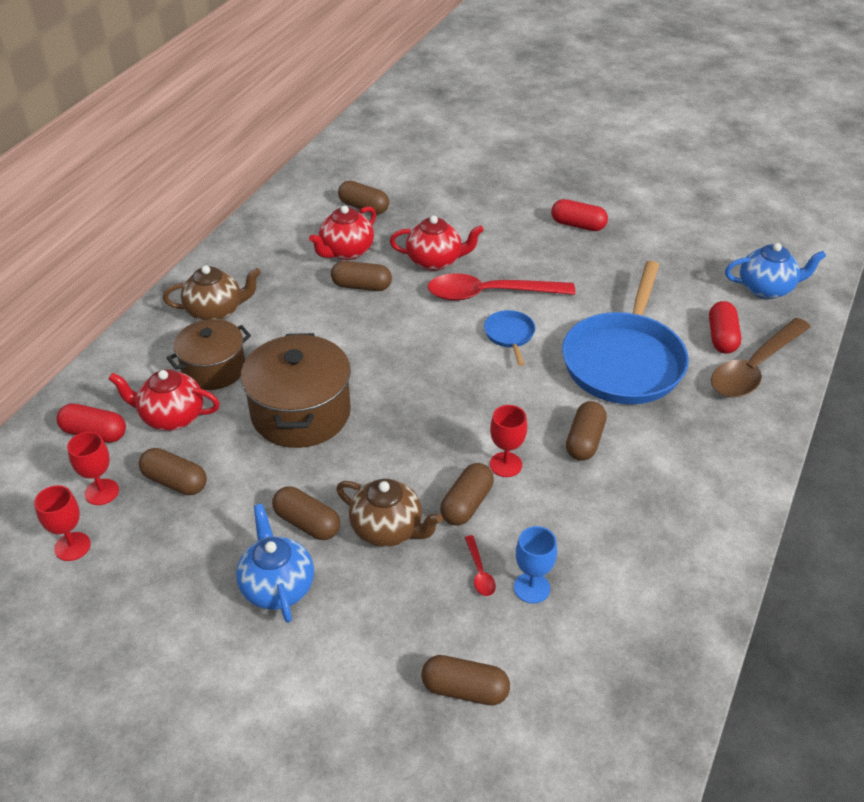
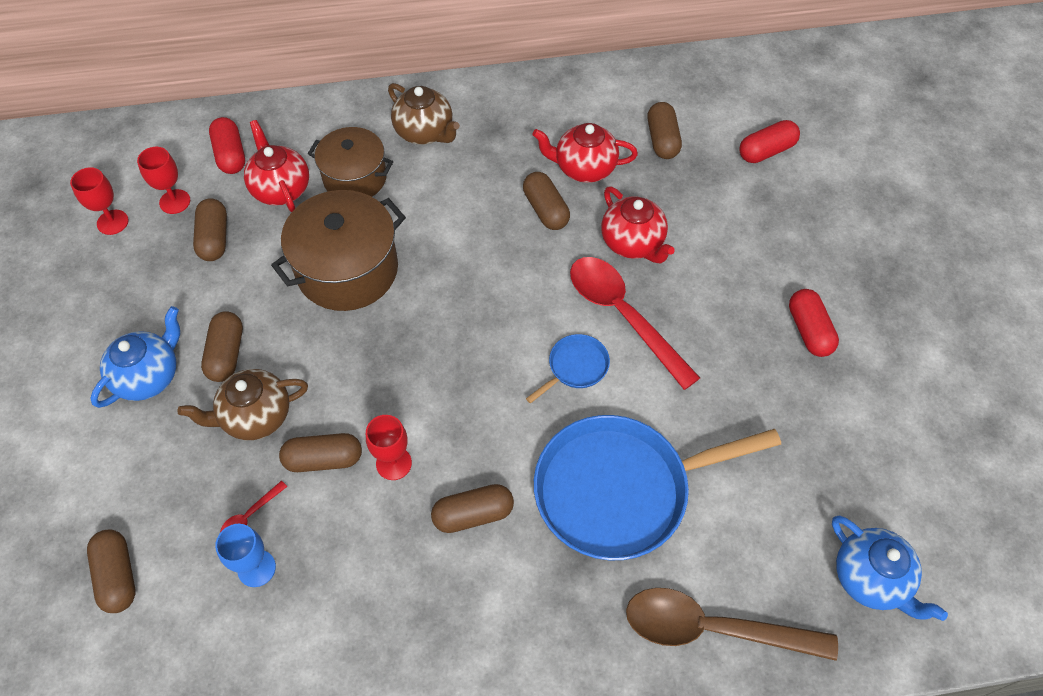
camera: 55 degrees right, 15 degrees up
(388, 530) = (255, 416): brown teapot -> brown teapot turned 75 degrees clockwise
(722, 337) = (738, 569): red capsule -> red capsule (766, 151)

